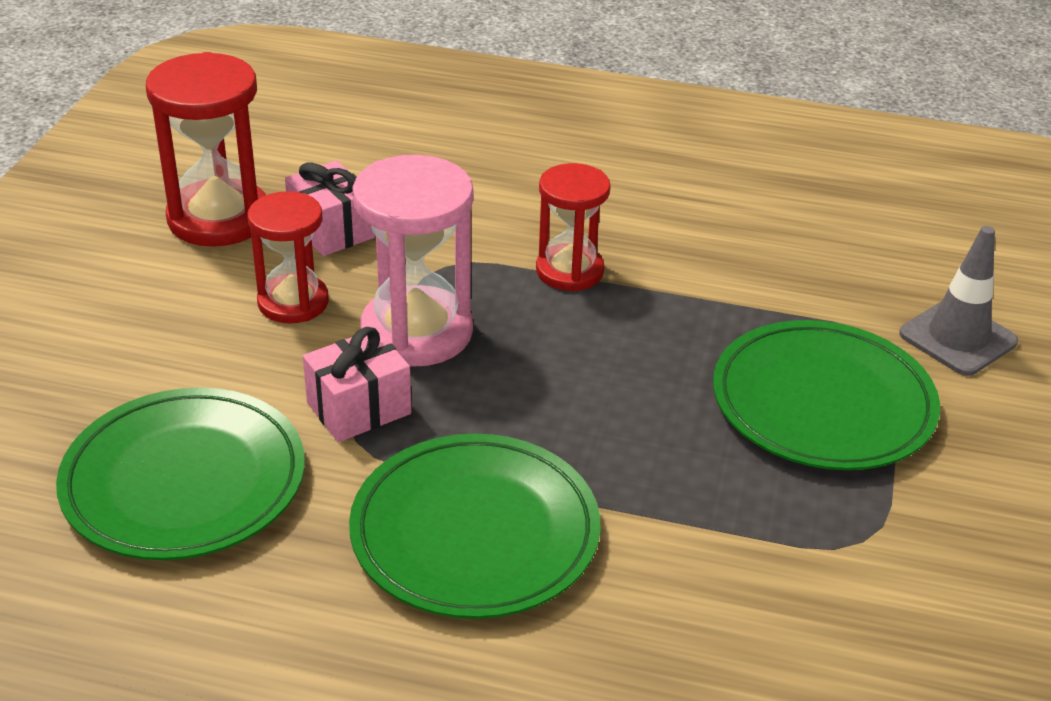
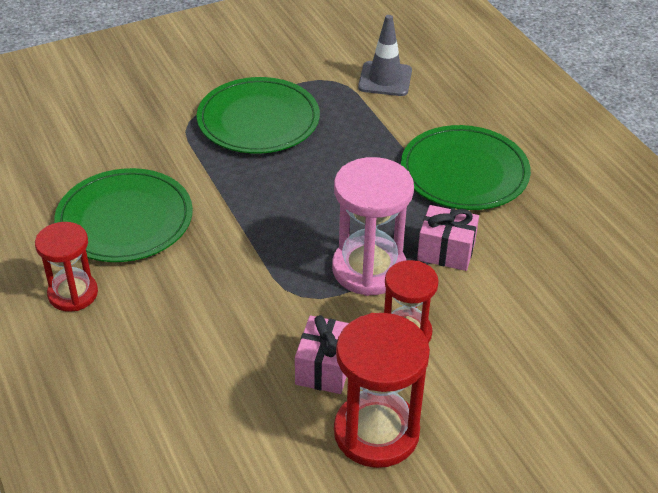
camera: 130 degrees left, 5 degrees up
(184, 480) = (561, 274): green plate -> green plate (125, 220)
(569, 271) = (248, 245): red hourglass -> red hourglass (73, 294)
(957, 338) = (159, 102): grey traffic cone -> grey traffic cone (385, 79)

